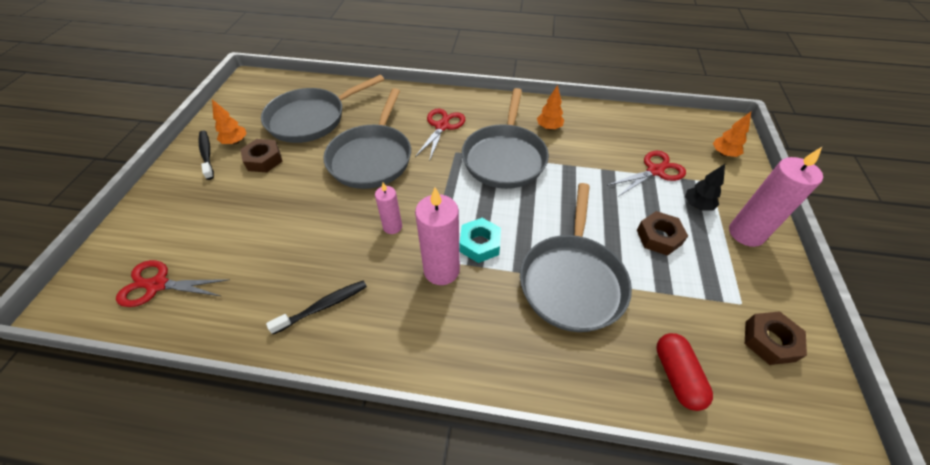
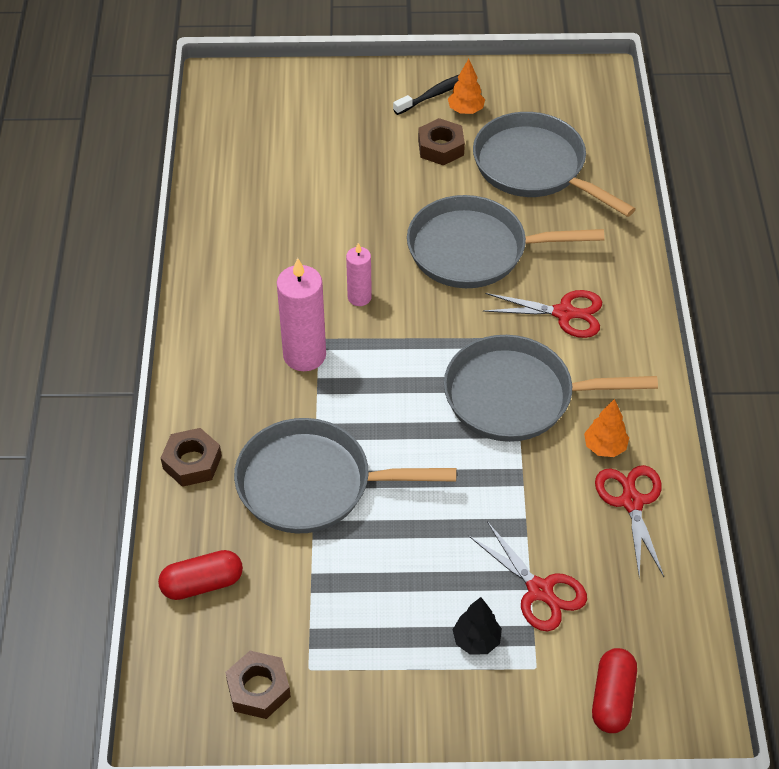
camera: 80 degrees right, 0 degrees up
(158, 285) = (246, 132): red scissors -> red scissors (631, 502)
(323, 306) = (241, 265): black toothbrush -> none
(480, 244) = (350, 386): turquoise nut -> none
(659, 237) = (402, 584): brown nut -> brown nut (192, 462)
(723, 154) = (612, 698): orange tree -> red capsule
(746, 233) = (433, 698): pink candle -> none

